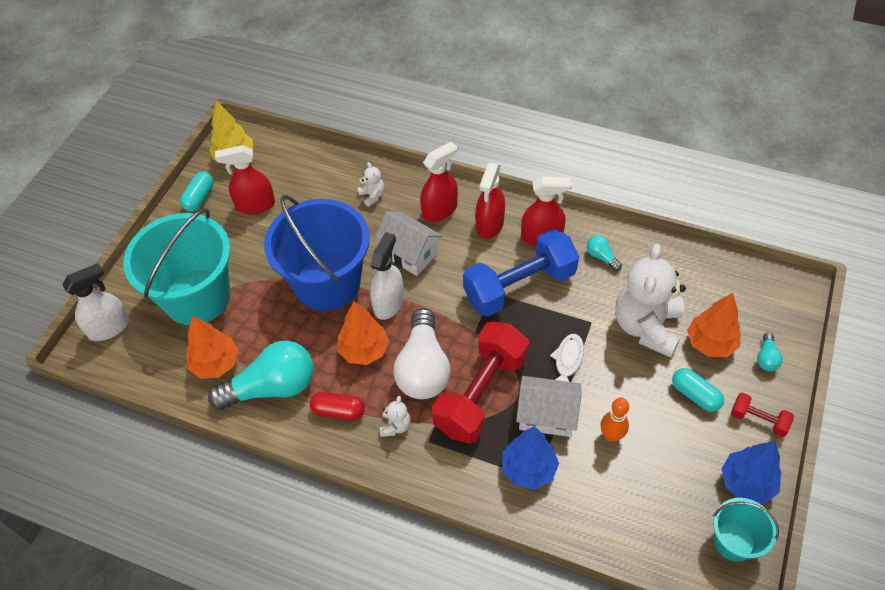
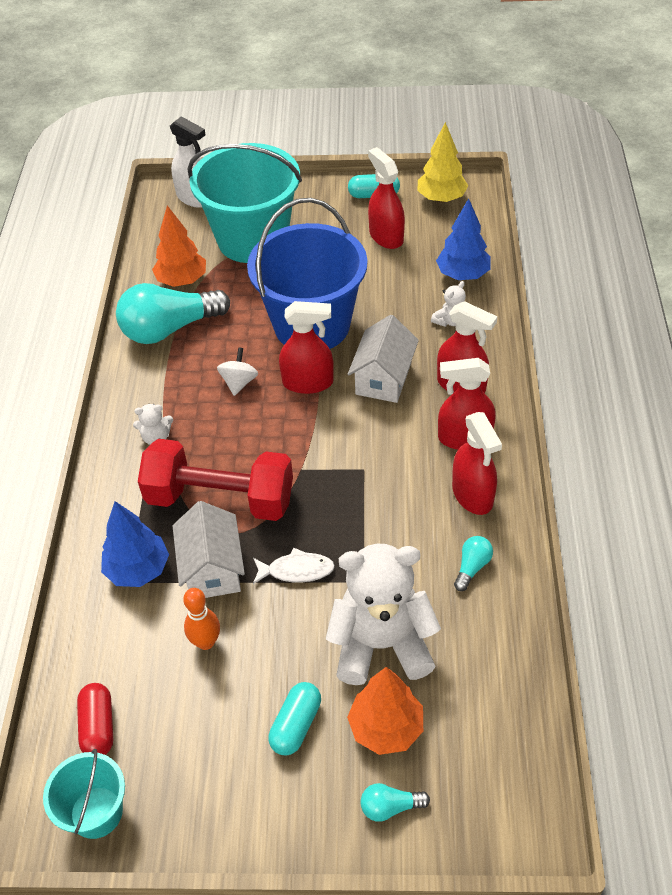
camera: 70 degrees right, 5 degrees down
(272, 387) = (170, 329): turquoise light bulb -> turquoise light bulb turned 105 degrees clockwise
(338, 411) = (159, 387): red capsule -> red capsule (98, 727)
(364, 350) = (239, 382): orange tree -> white spinning top
(388, 303) = (308, 382): white spray bottle -> red spray bottle
(423, 368) = (235, 438): white light bulb -> none
(519, 286) = (384, 493): blue dumbbell -> none
(746, 483) = (183, 814): blue tree -> blue tree (463, 275)
(758, 420) = (283, 813): red dumbbell -> none

